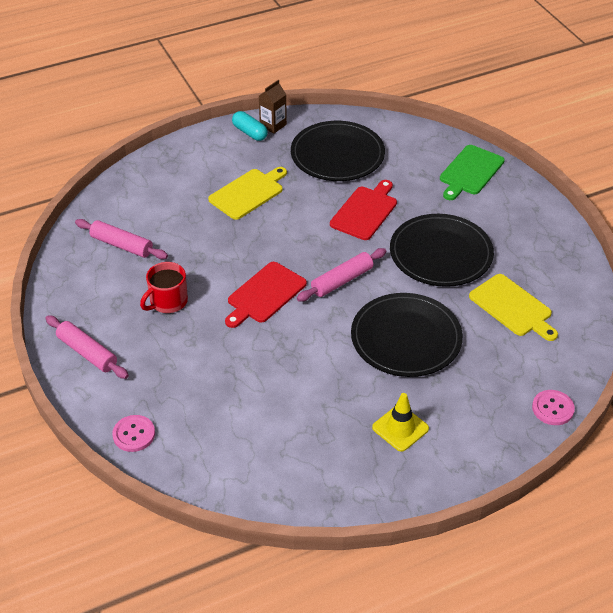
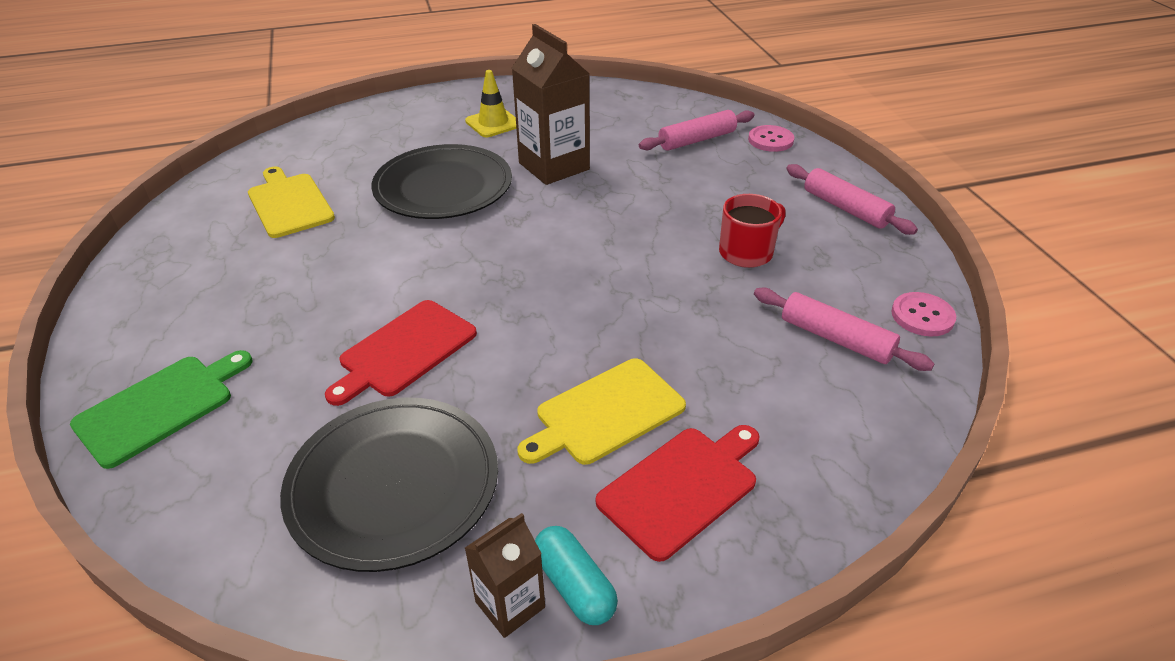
camera: 170 degrees left, 5 degrees down
(265, 294) = (607, 247): red cutting board -> red cutting board (681, 487)
(325, 373) = (554, 166): none -> brown carton
(342, 280) = (492, 253): pink rolling pin -> pink rolling pin (697, 140)
(441, 253) = (329, 273): black plate -> none
(552, 408) = (331, 123): pink button -> pink button (922, 316)

